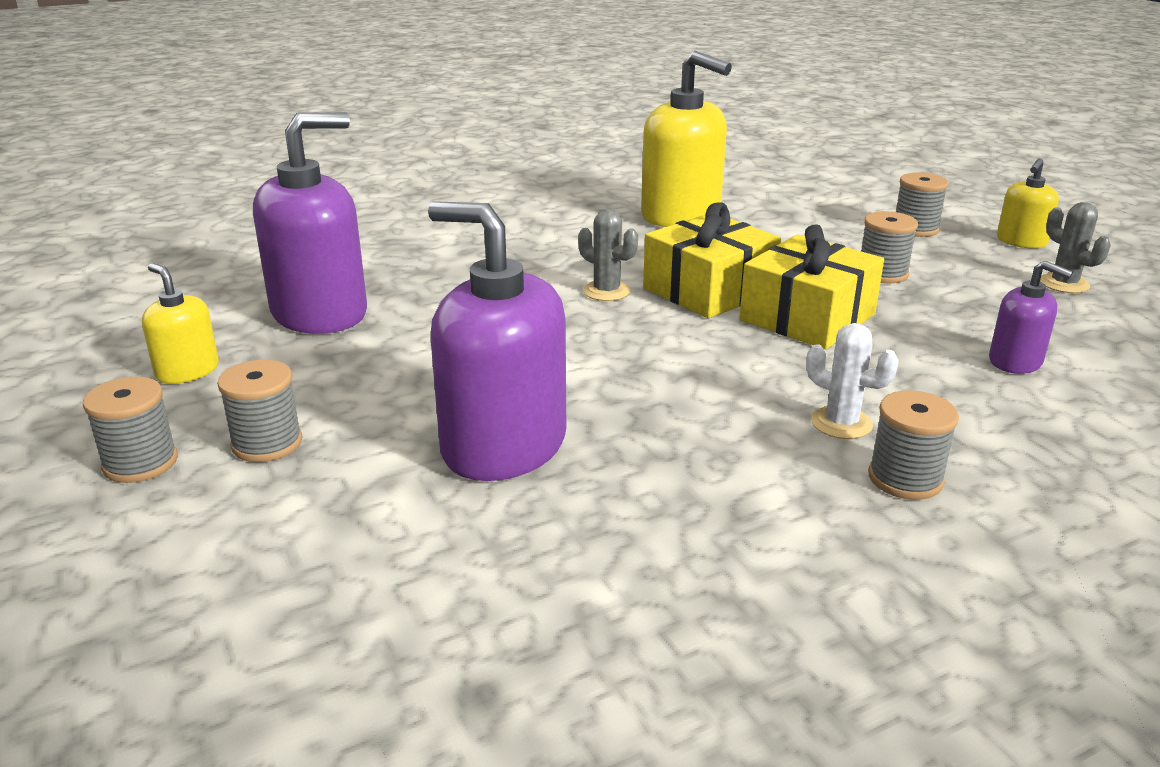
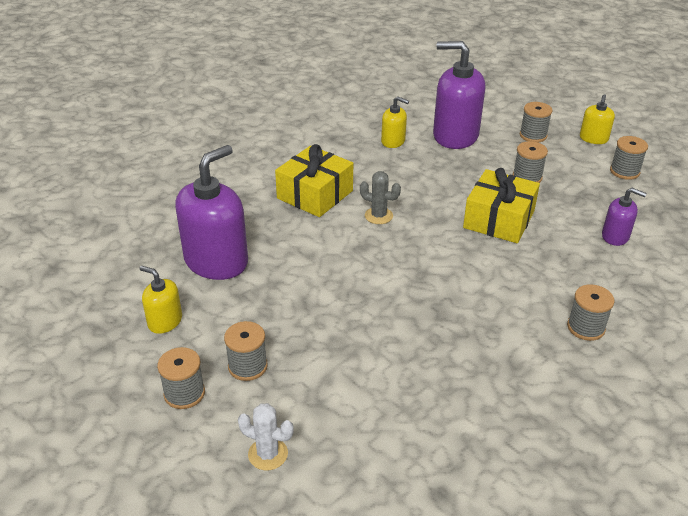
camera: 15 degrees left, 10 degrees up
(503, 446) = (378, 343): purple soap dispenser -> purple soap dispenser (455, 136)
(681, 215) = (393, 141): yellow soap dispenser -> yellow soap dispenser, size x0.50
(709, 290) = (436, 206): yellow gift -> yellow gift (315, 194)
(841, 423) = (543, 296): white cactus -> white cactus (268, 454)
(1064, 284) = (624, 171): grey cactus -> grey spool

